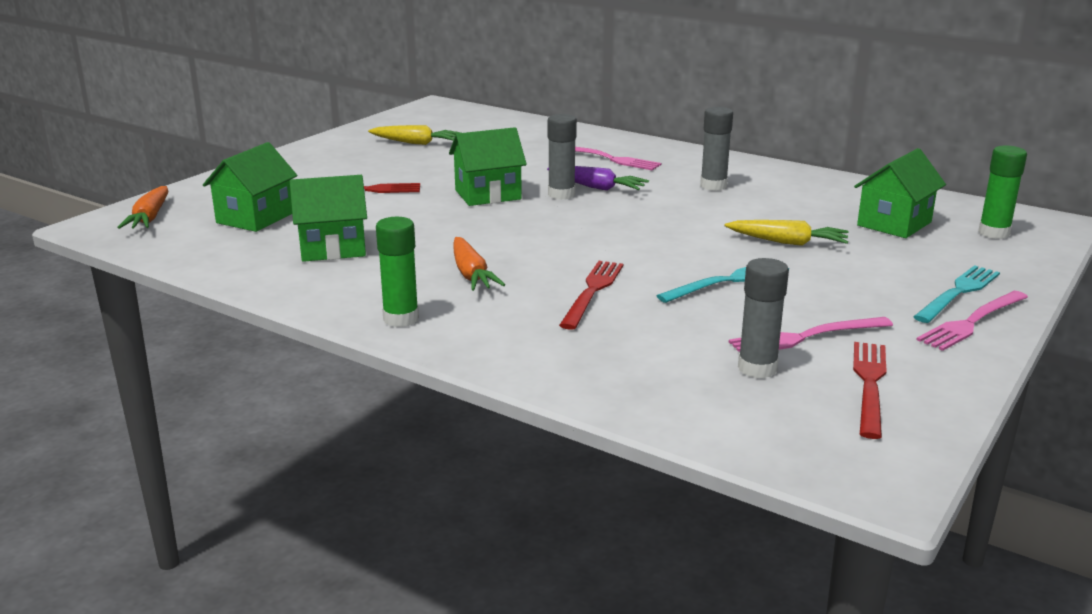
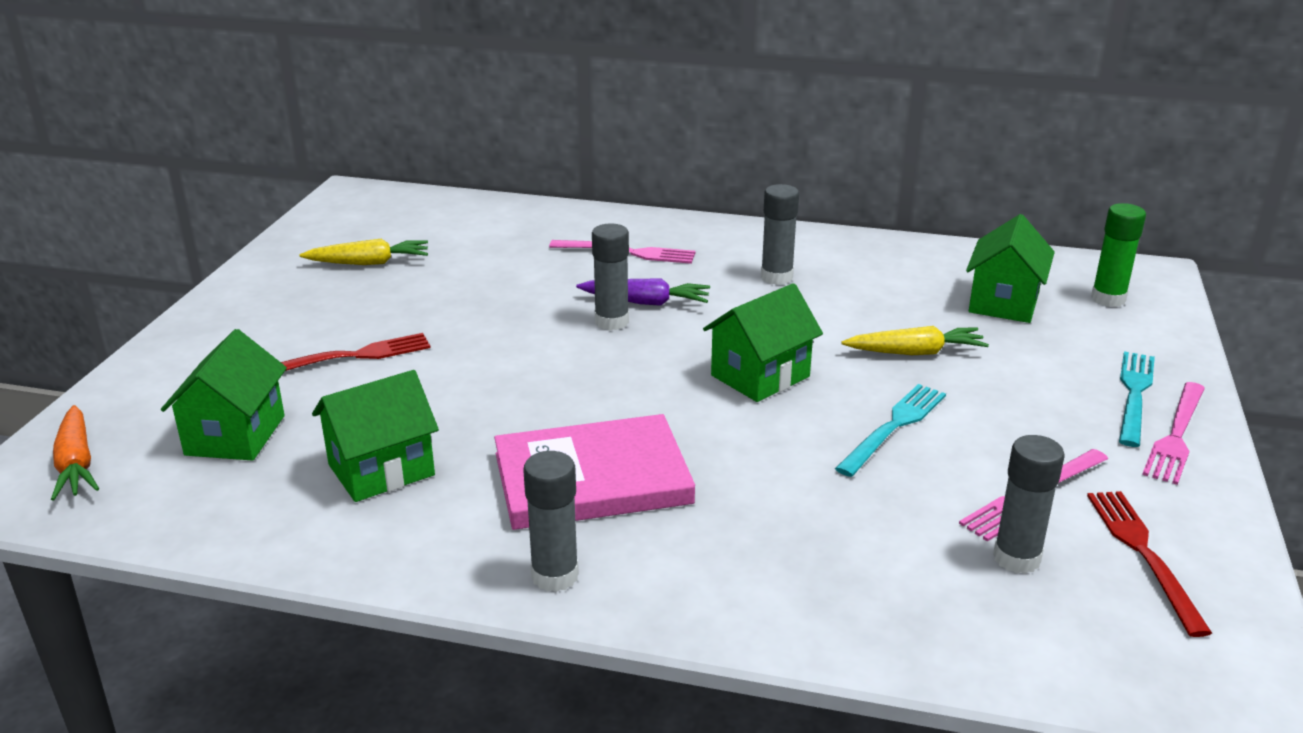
camera: 20 degrees left, 5 degrees up
(401, 319) = (555, 576): green glue stick -> grey glue stick
(471, 274) = (592, 478): orange carrot -> pink book
(488, 195) = (521, 337): green house -> green house (760, 376)
(592, 292) = (756, 477): red fork -> none

